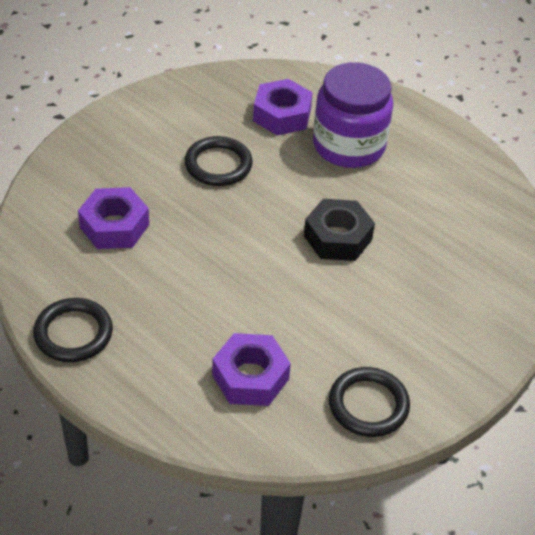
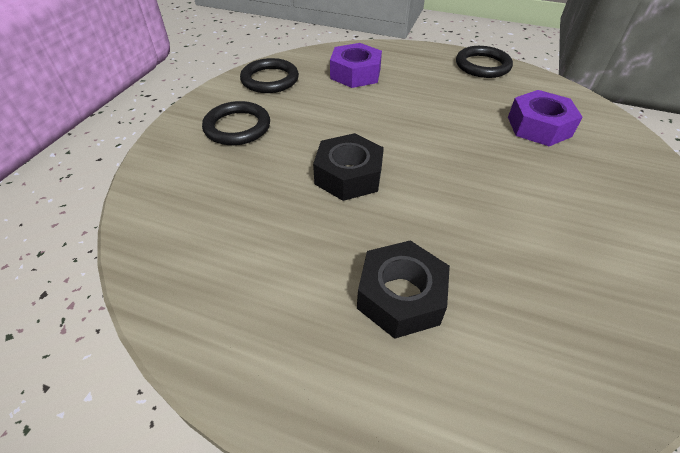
camera: 160 degrees right, 0 degrees up
(218, 165) = (521, 210): black ring -> black ring (237, 127)
(282, 115) = (521, 315): purple nut -> none
(348, 145) = (400, 296): purple jar -> black nut

